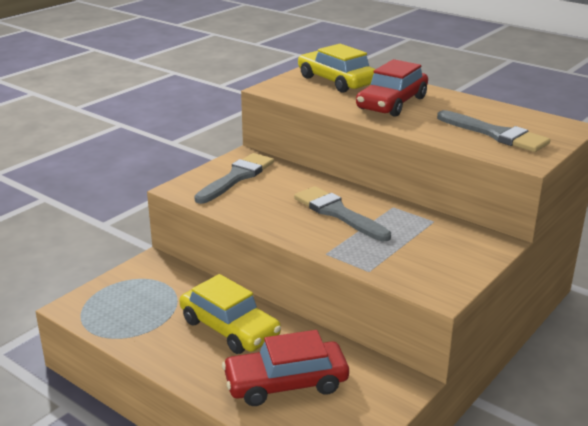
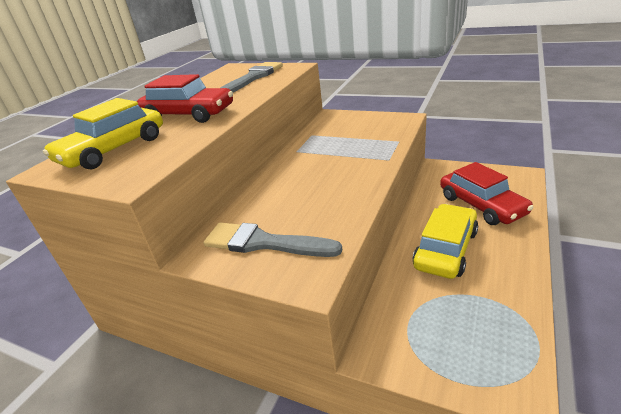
camera: 100 degrees left, 5 degrees up
(338, 213) = (320, 168): grey brush -> none

